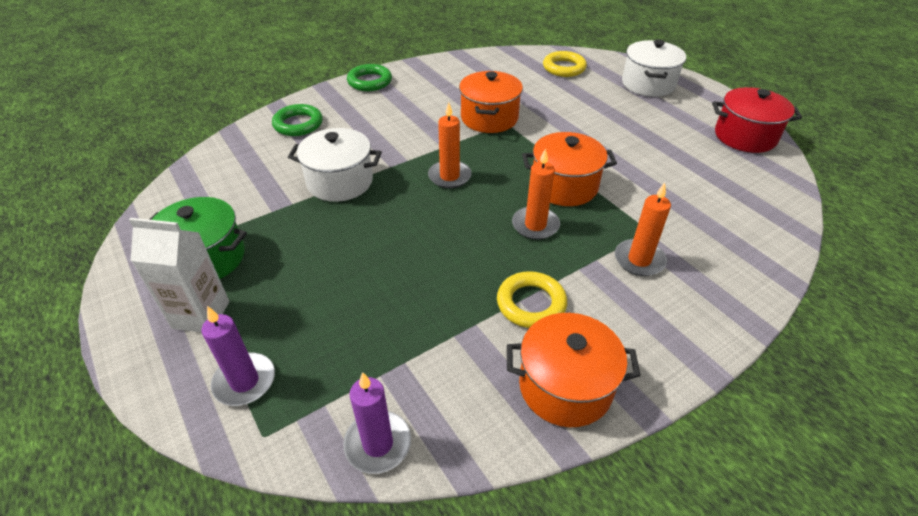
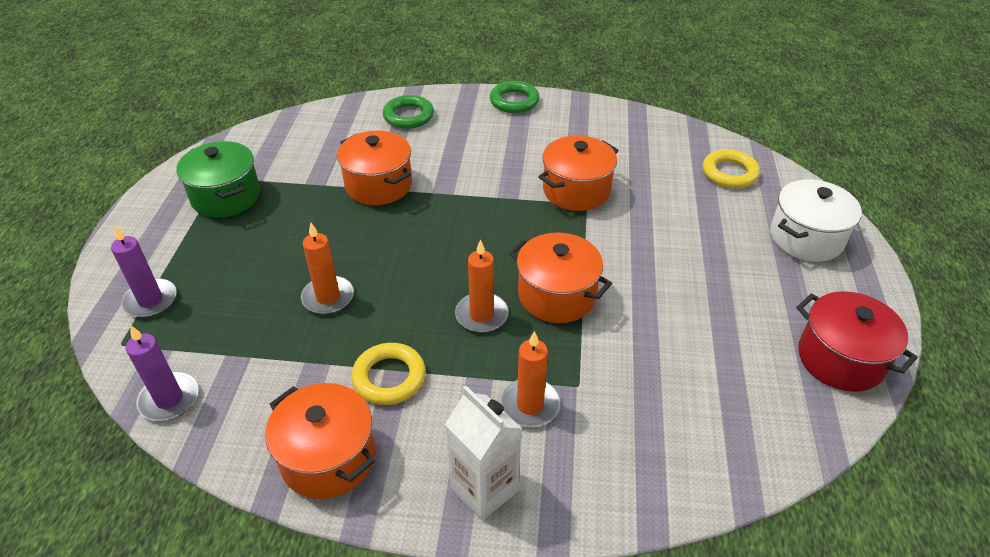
camera: 40 degrees right, 0 degrees up
(201, 315) = (179, 237): white carton -> white carton (484, 489)
(340, 182) = (378, 185): white pot -> orange pot
(449, 176) = (468, 228): orange candle -> orange candle (328, 297)

